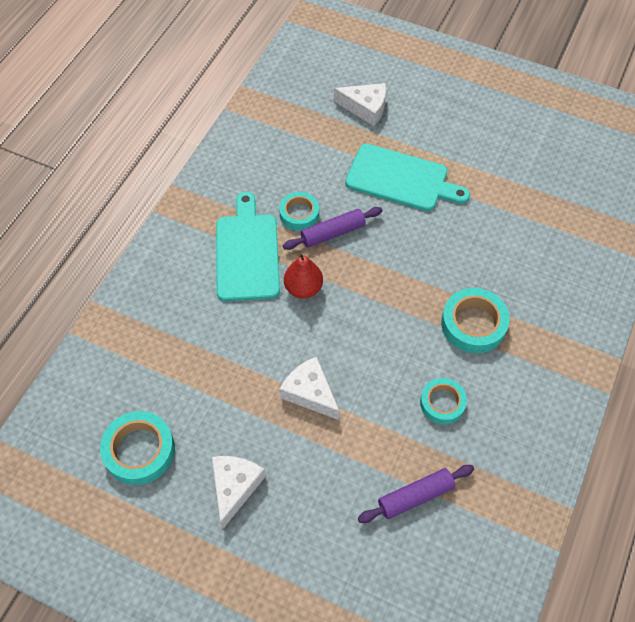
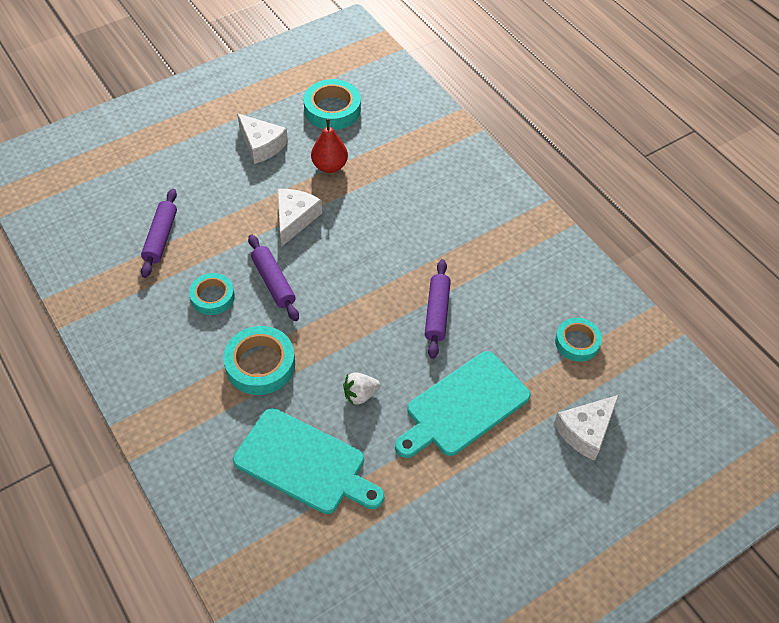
camera: 120 degrees right, 5 degrees down
(247, 253) = (459, 241): turquoise cutting board -> turquoise cutting board (304, 463)
(299, 213) = (477, 299): turquoise tape -> turquoise tape (577, 342)
(303, 288) = (393, 261): red pear -> red pear (330, 166)
(310, 393) = (295, 219): white cheese -> white cheese turned 60 degrees counterclockwise
(391, 365) = (274, 282): none -> purple rolling pin
(443, 244) = (360, 394): none -> white strawberry

